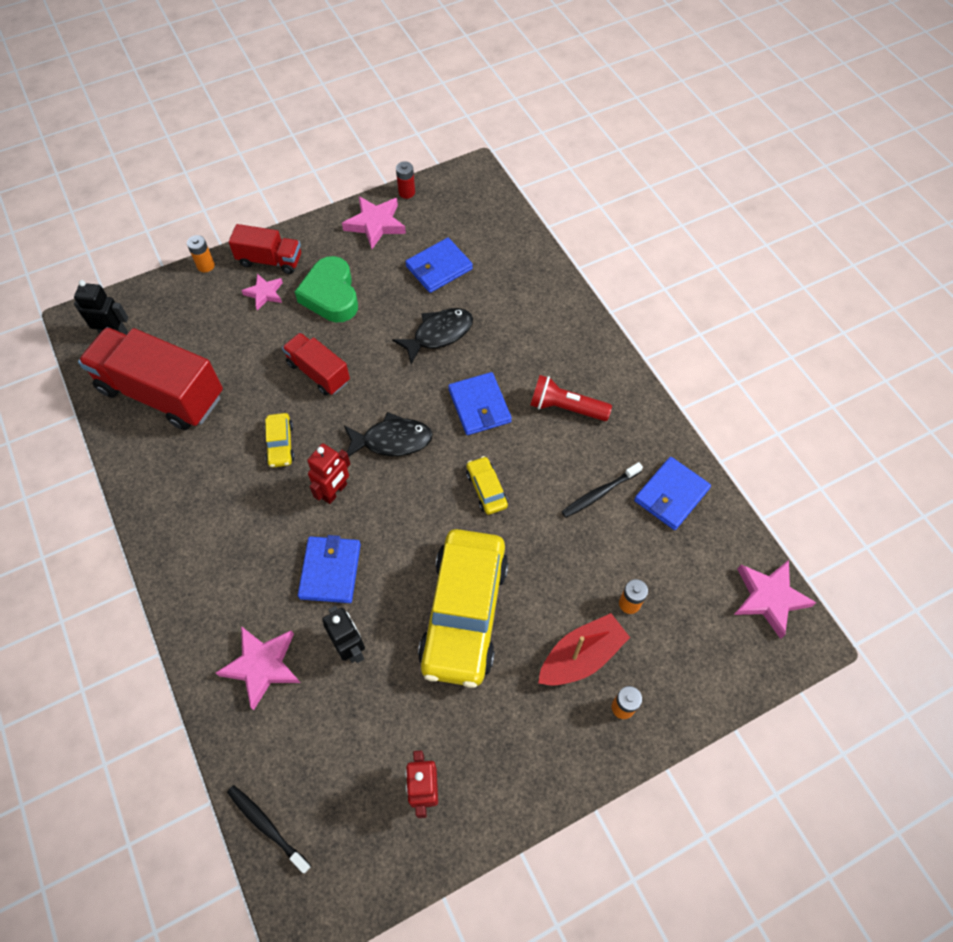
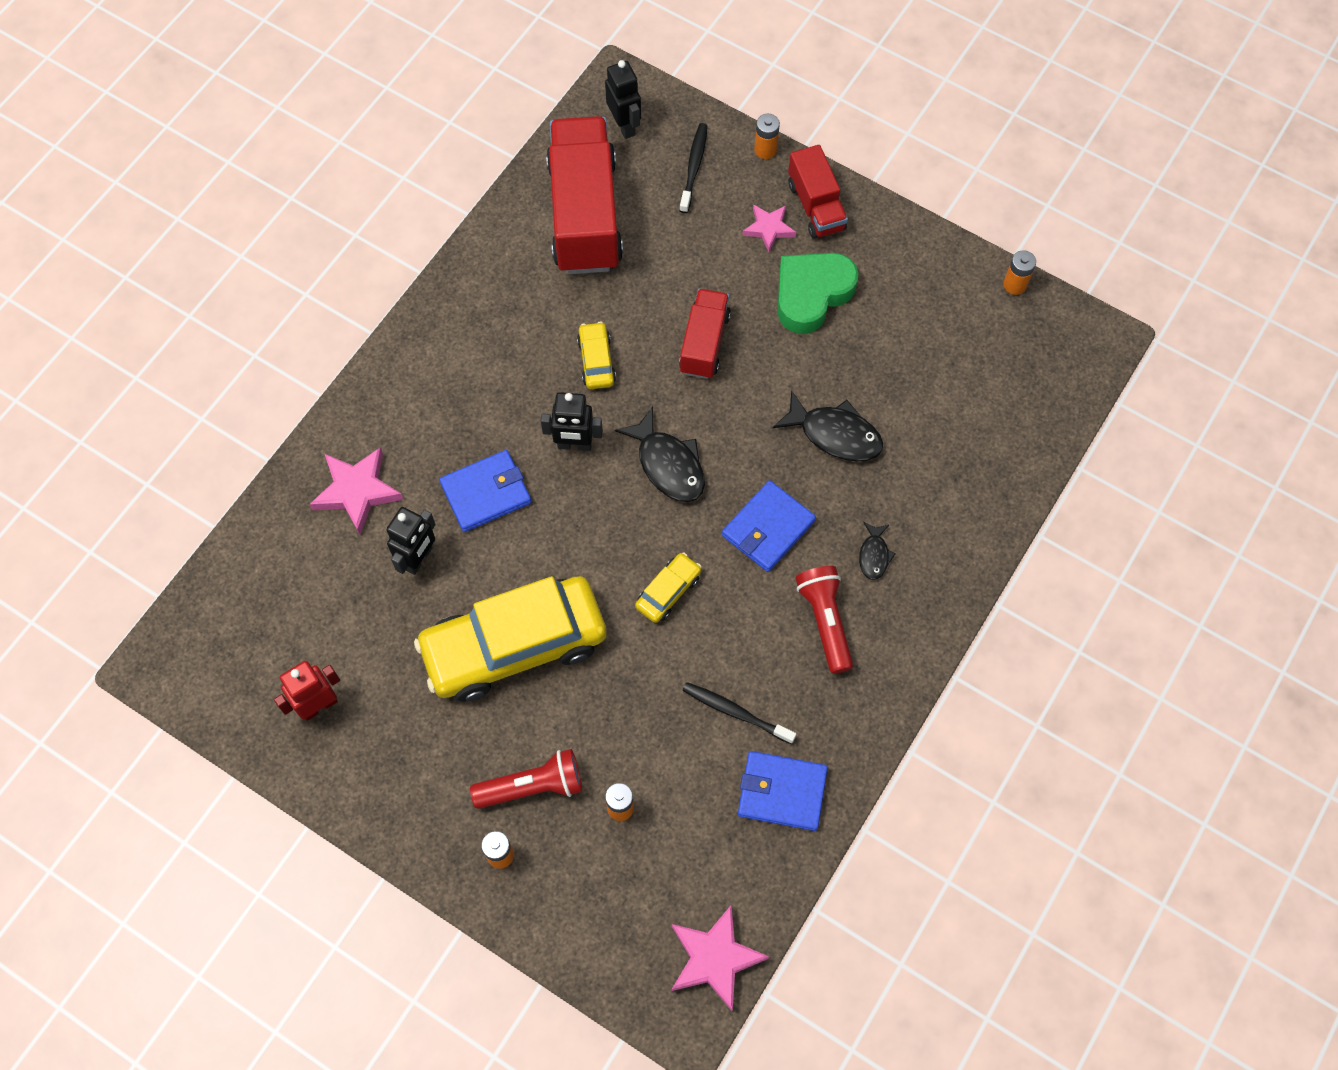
camera: 60 degrees right, 5 degrees up
(267, 826) = (217, 587): black toothbrush -> black toothbrush (694, 167)
(280, 444) = (596, 361): yellow car -> yellow car turned 120 degrees clockwise
(335, 491) = (574, 445): red robot -> black robot
(375, 224) = (943, 280): pink star -> none
(406, 192) = (1014, 285): red battery -> orange battery
(439, 268) = (928, 382): blue wallet -> none
(537, 357) = (874, 555): none -> black fish
(581, 656) = (532, 786): red boat -> red flashlight

